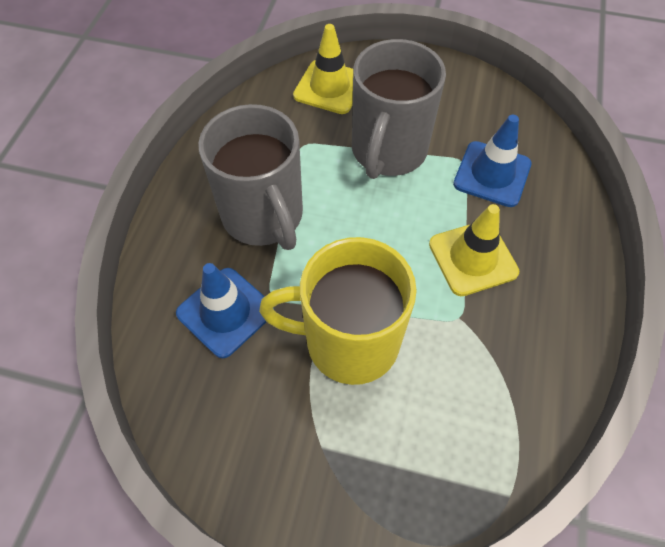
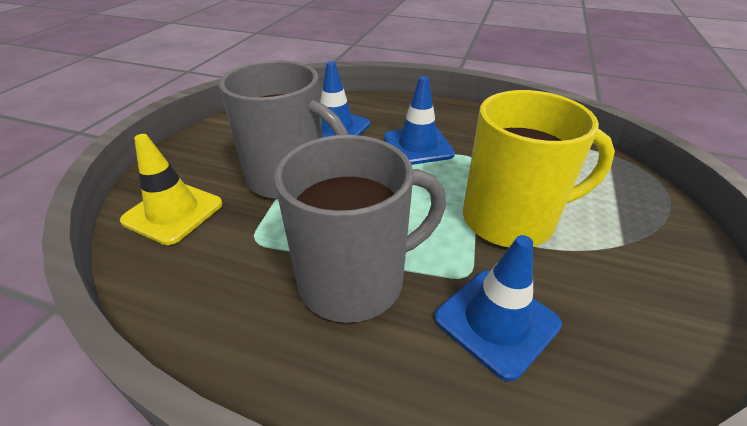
camera: 85 degrees left, 20 degrees down
(348, 341) = (511, 219): yellow mug -> yellow mug turned 105 degrees counterclockwise
(473, 258) = (418, 146): yellow traffic cone -> blue traffic cone

